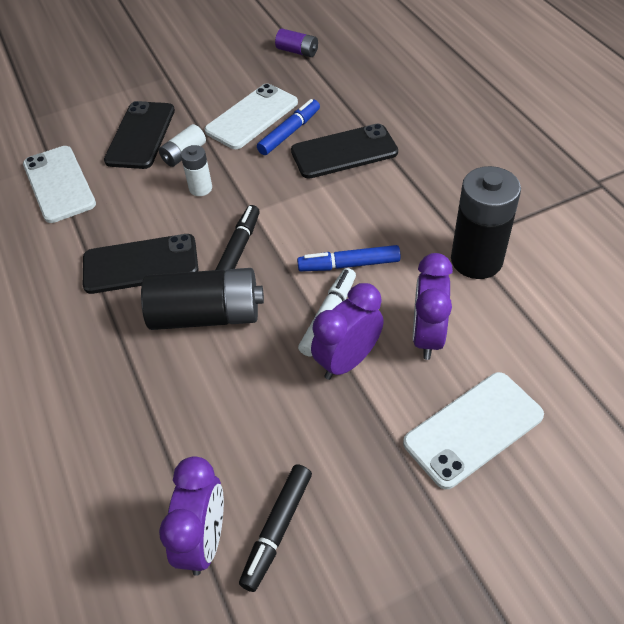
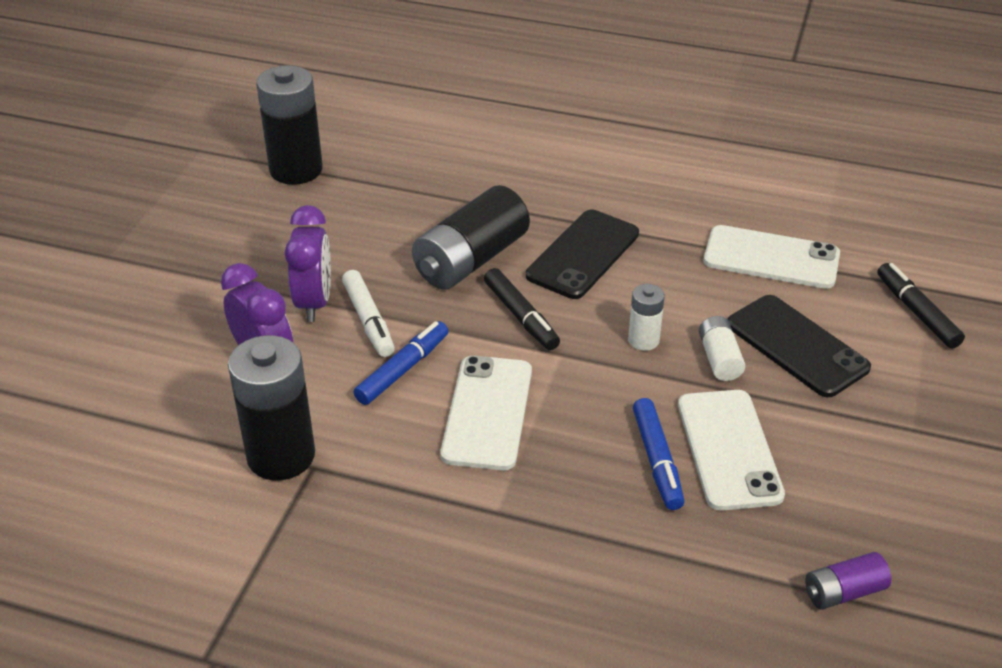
camera: 130 degrees right, 10 degrees down
(204, 539) = (296, 170): purple clock -> black battery
(277, 529) = (254, 198): black marker -> black marker (917, 312)
(344, 152) = (563, 481): black phone -> none
(473, 429) = (164, 322): white phone -> white phone (487, 412)

